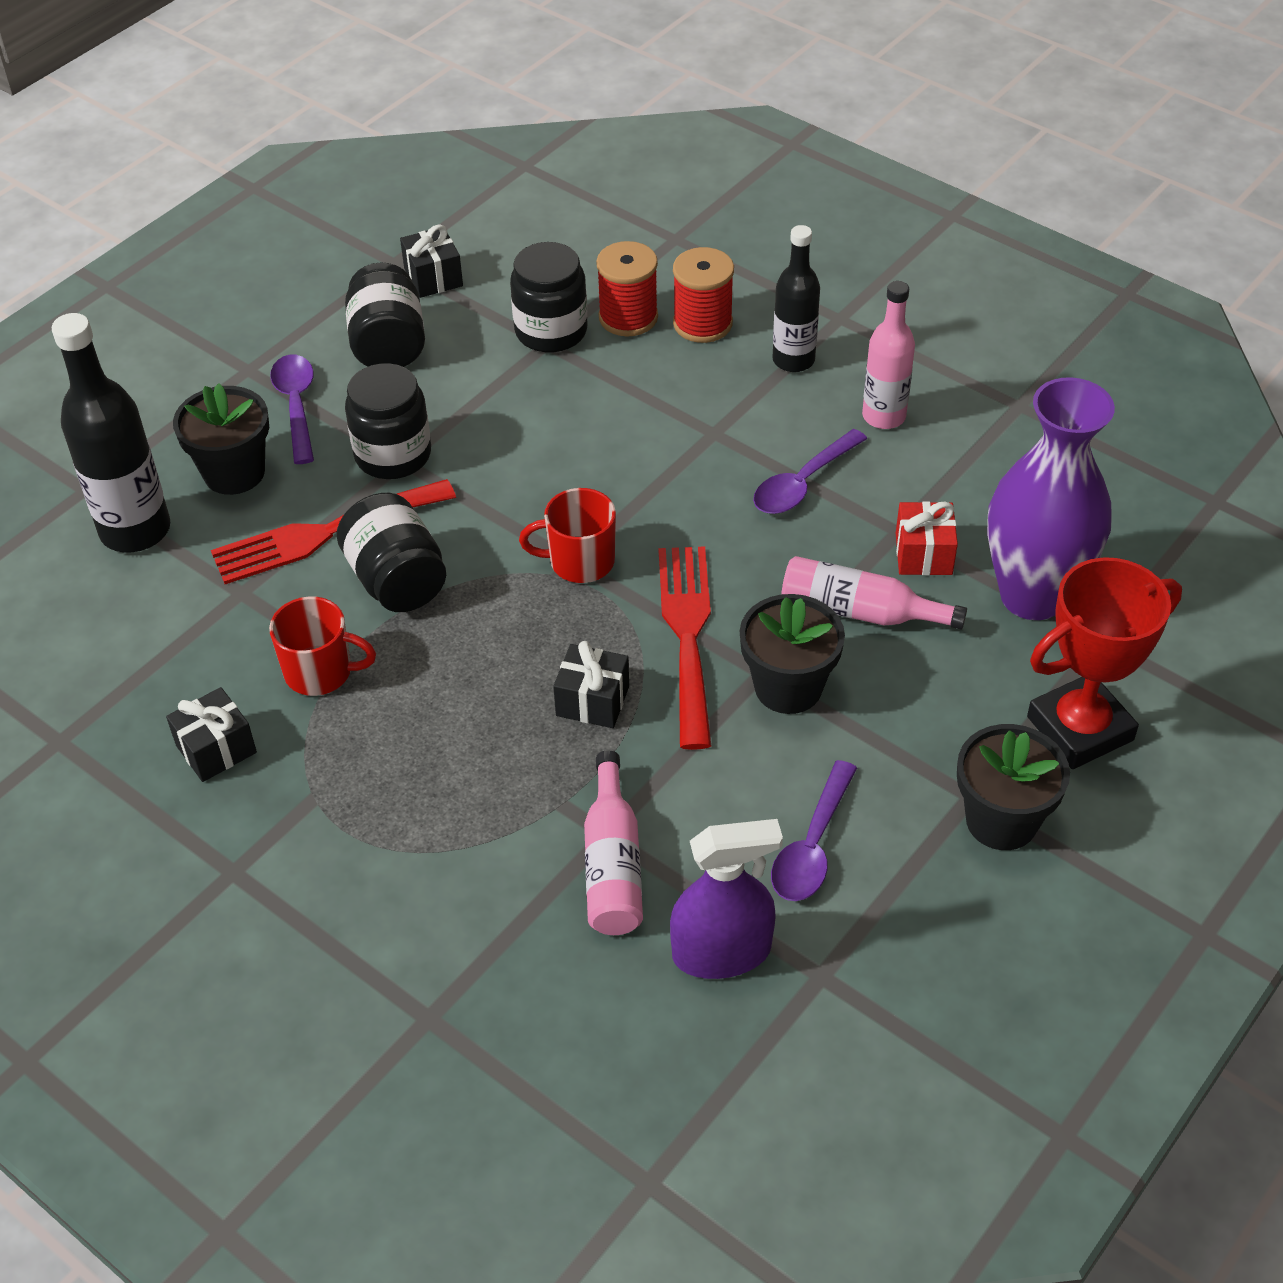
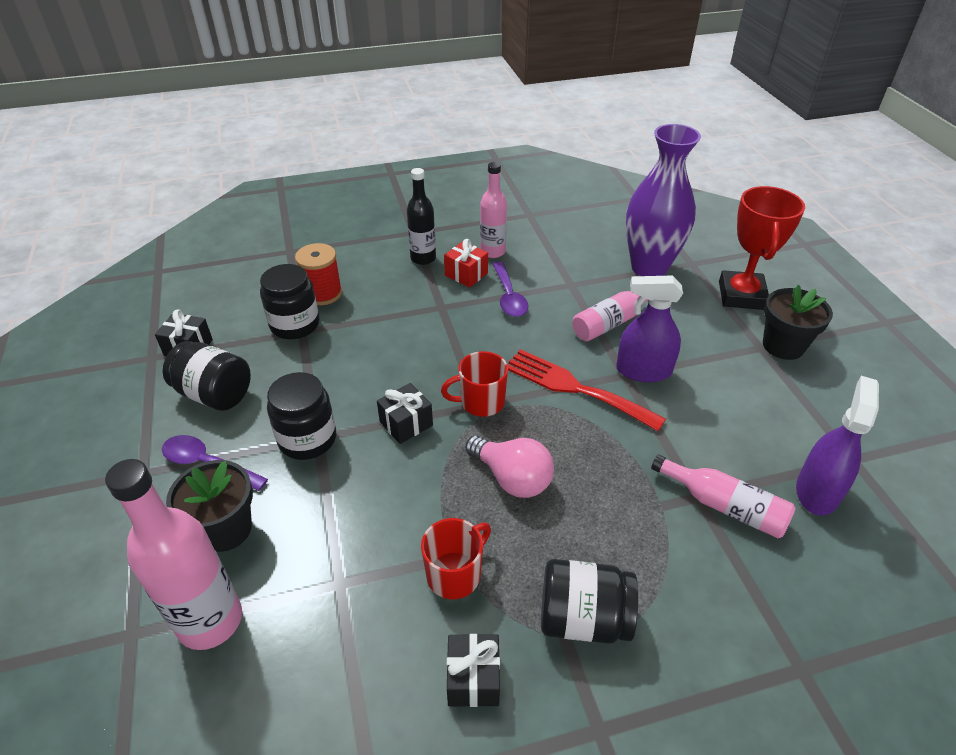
camera: 55 degrees left, 5 degrees down
(135, 530) = (210, 621): black bottle -> pink bottle
(323, 534) = (335, 508): red fork -> none
(396, 580) = (413, 491): black jar -> black jar (583, 618)
(486, 651) = (512, 478): none -> pink light bulb
(579, 561) = (481, 402): red mug -> red mug turned 45 degrees clockwise
(592, 701) = (592, 451): black gift -> black gift (406, 423)
(702, 323) = (361, 272): red spool -> none
(788, 687) = (643, 371): black flower pot -> purple spray bottle
(812, 846) = (760, 417): purple spoon -> none
(923, 554) = (593, 284): red gift -> red gift (466, 274)

